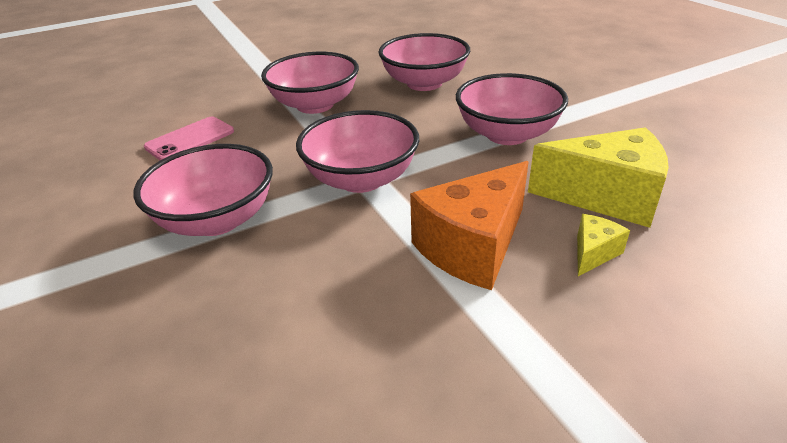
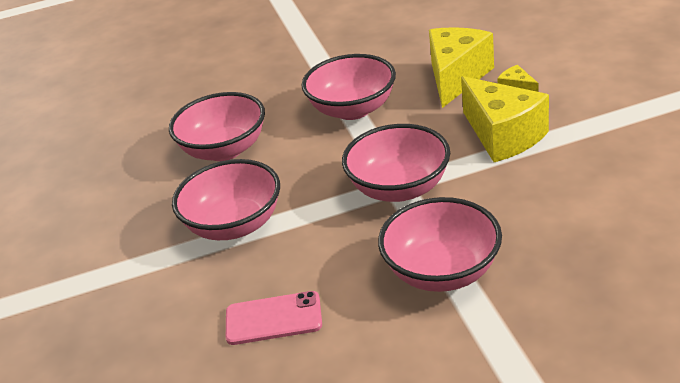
camera: 75 degrees left, 0 degrees up
(190, 139) = (273, 318): pink phone -> pink phone turned 60 degrees counterclockwise
(473, 247) = (503, 136): orange cheese -> yellow cheese

